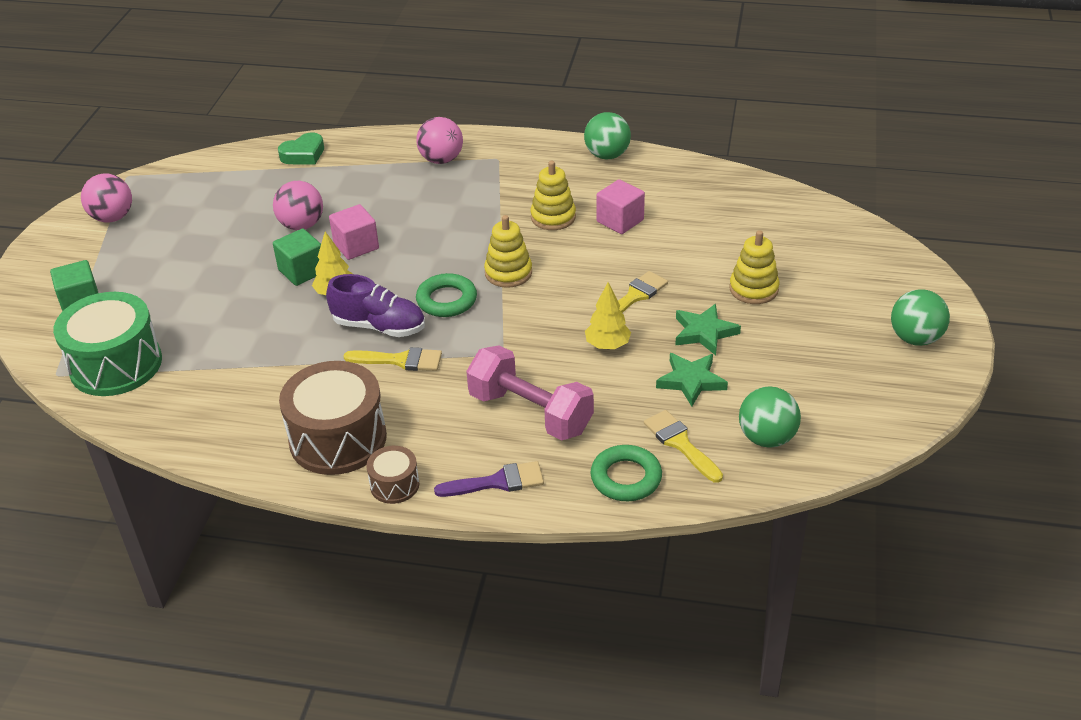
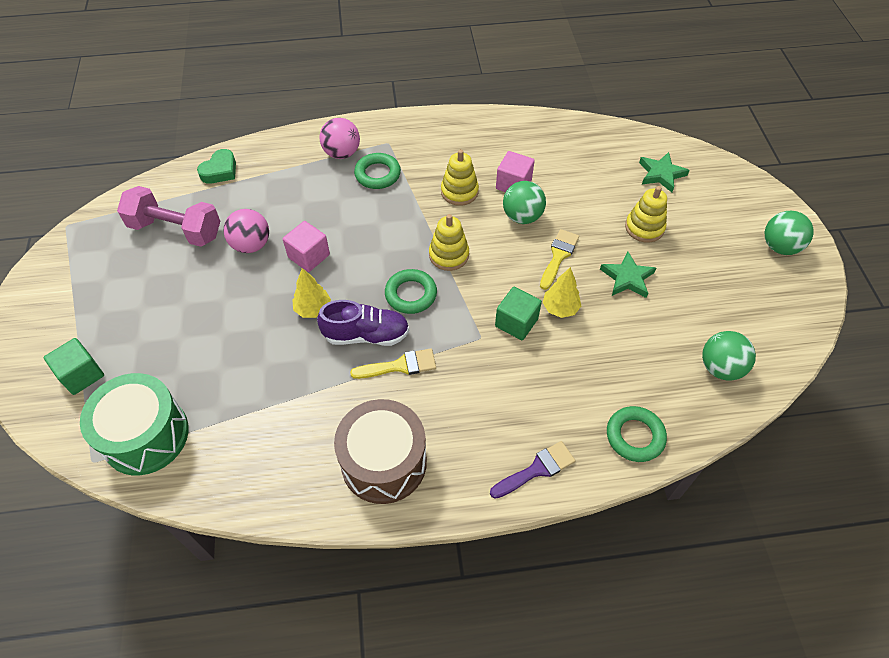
camera: 20 degrees left, 15 degrees up
(112, 218) = (71, 274): pink ball -> none
(302, 271) = (273, 293): green cube -> green cube (516, 322)
(394, 485) = (454, 497): brown drum -> none
(470, 185) = (377, 174): none -> green ring
(530, 412) = (531, 391): pink dumbbell -> pink dumbbell (176, 230)
(607, 155) = (474, 123): green ball -> green ball (522, 217)
(680, 443) = (660, 390): yellow brush -> none
(691, 381) = (639, 327): green star -> green star (661, 174)

